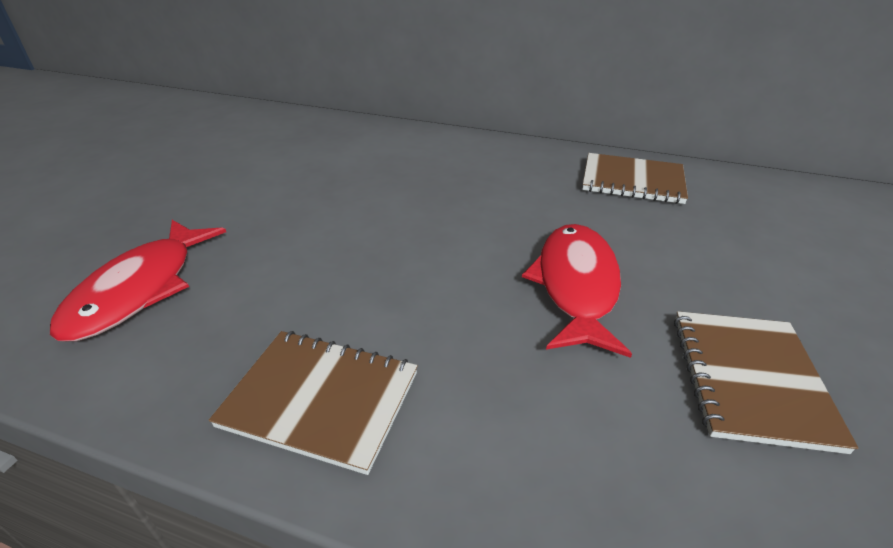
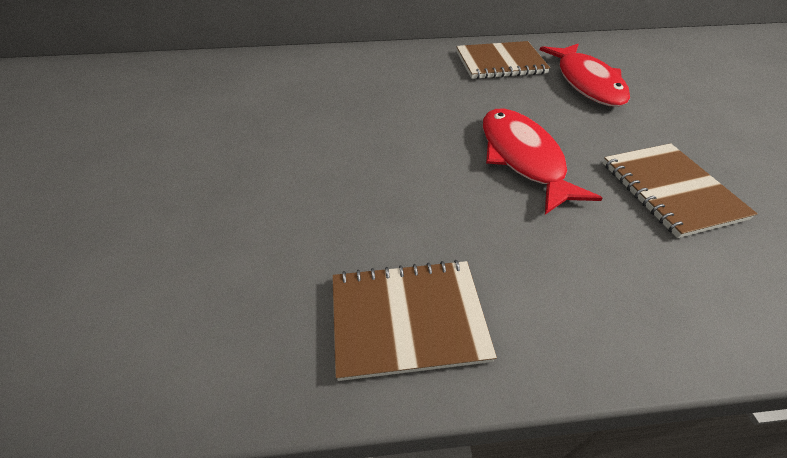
camera: 25 degrees left, 10 degrees up
(140, 289) = (147, 285): red fish -> red fish (586, 83)

